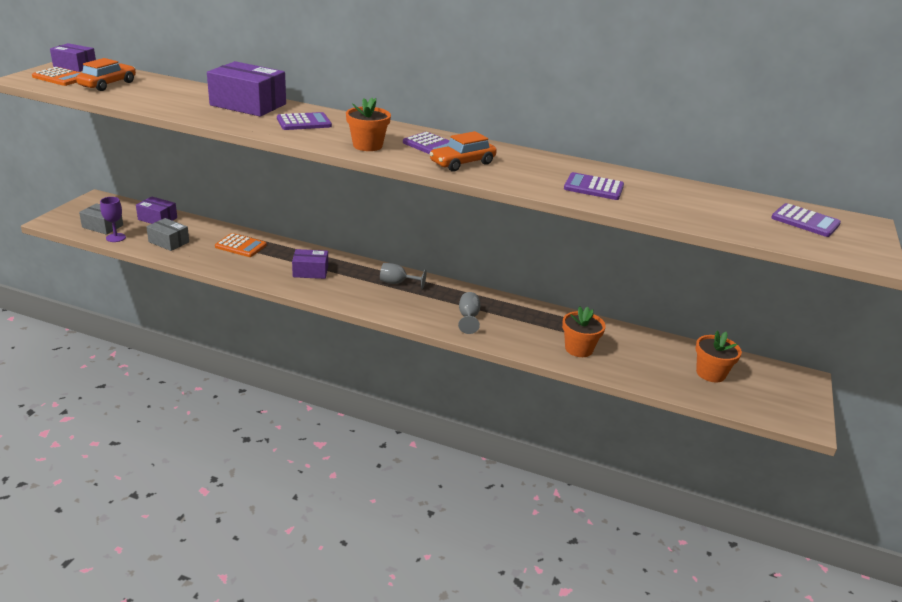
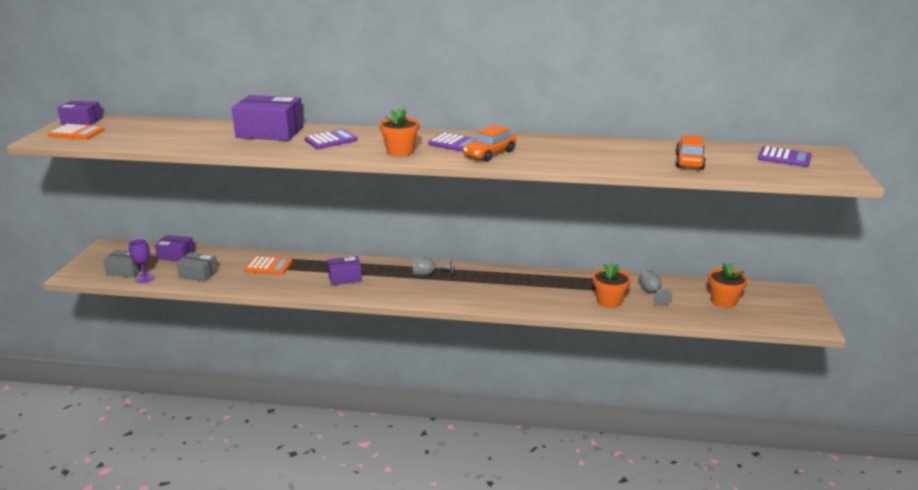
camera: 10 degrees left, 5 degrees down
(108, 84) = (126, 133): orange car -> orange car (689, 161)
(468, 318) = (504, 292): grey goblet -> grey goblet (651, 293)
(593, 187) = (608, 157): purple calculator -> none

